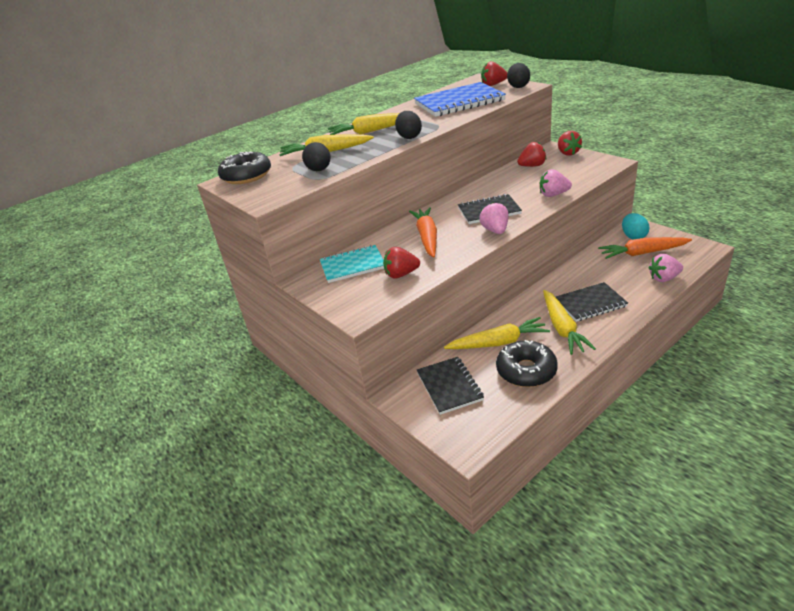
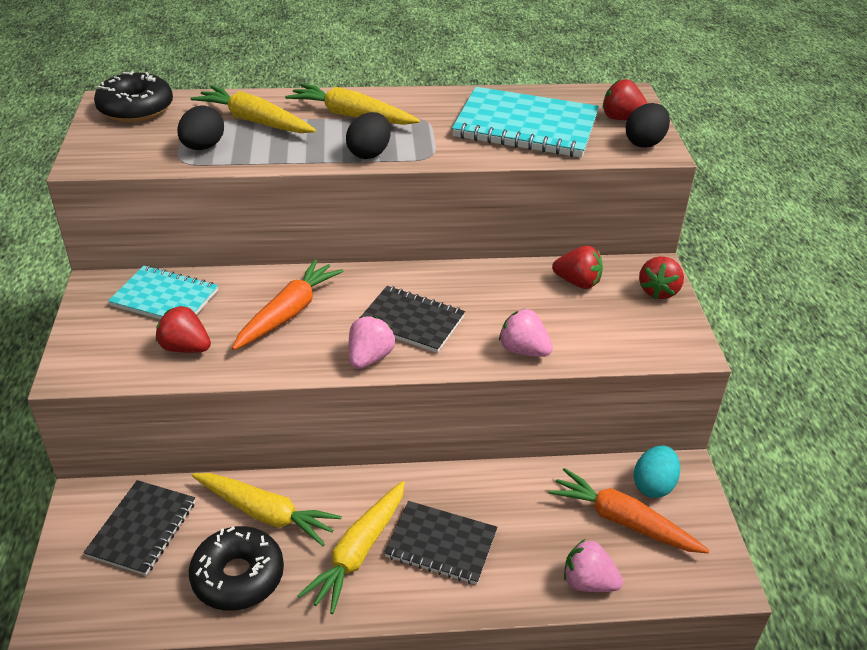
camera: 30 degrees right, 5 degrees up
(459, 102) = (525, 126): blue notebook -> turquoise notebook

